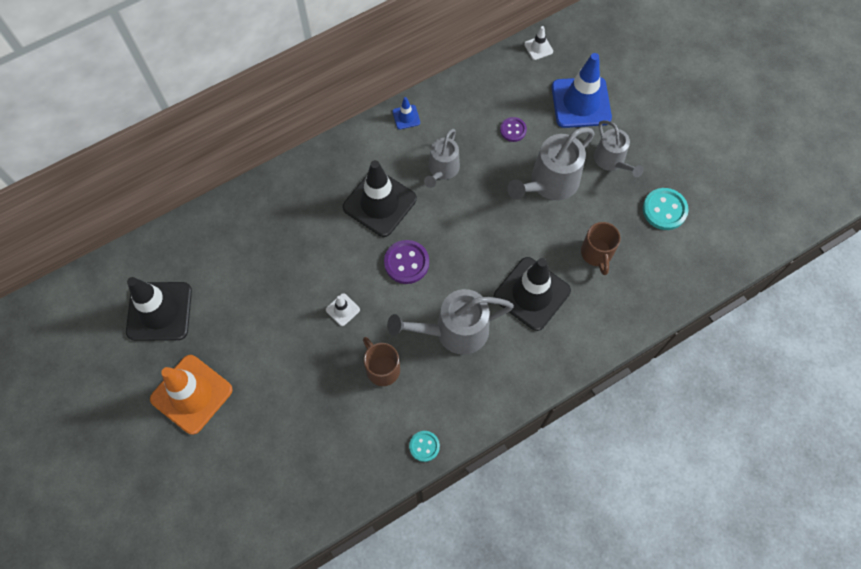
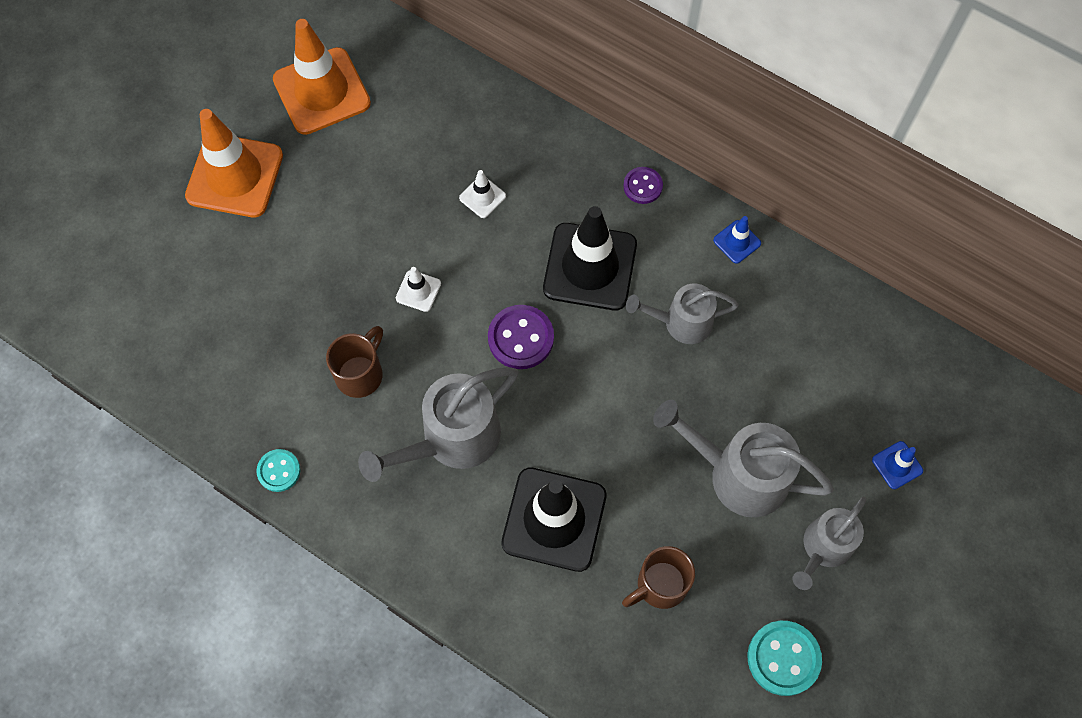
camera: 65 degrees right, 0 degrees up
(159, 311) = (321, 91): black traffic cone -> orange traffic cone
(454, 331) = (451, 440): grey watering can -> grey watering can turned 90 degrees counterclockwise
(513, 130) = (796, 389): purple button -> purple button (642, 186)
(538, 48) = (954, 367): white traffic cone -> white traffic cone (482, 197)
(581, 102) = (897, 465): blue traffic cone -> blue traffic cone, size x0.44

